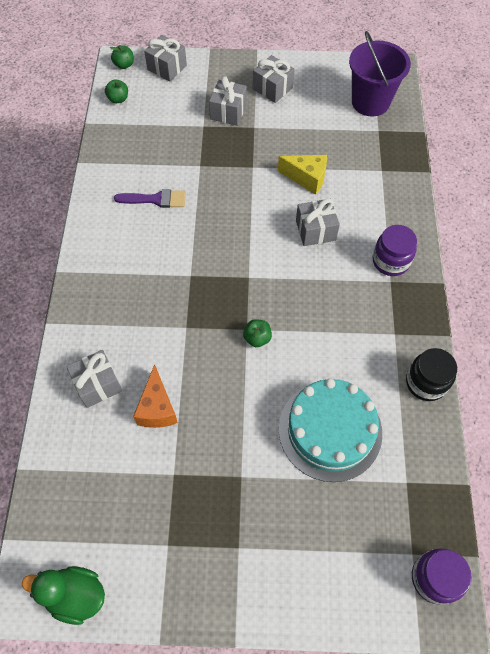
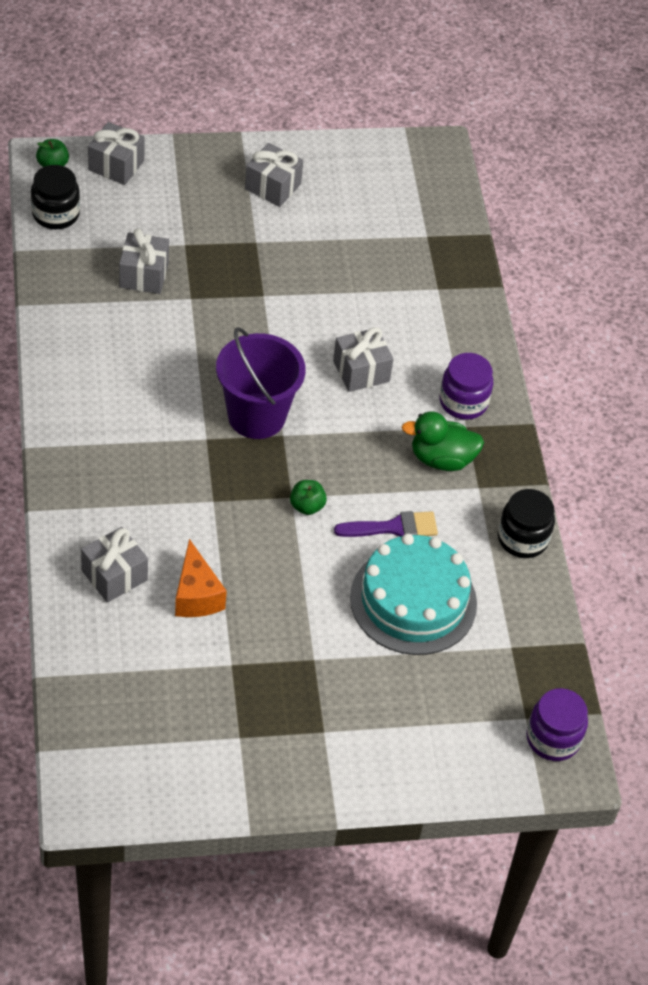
camera: 15 degrees left, 10 degrees down
(75, 595) = (142, 797): green duck -> green duck (441, 459)
(118, 99) = (56, 214): green apple -> black jar
(155, 199) = (139, 347): purple brush -> purple brush (393, 527)
(228, 112) = (216, 223): grey gift -> grey gift (144, 275)
(307, 178) = (339, 306): yellow cheese -> none
(370, 102) = (411, 198): purple bucket -> purple bucket (256, 416)

